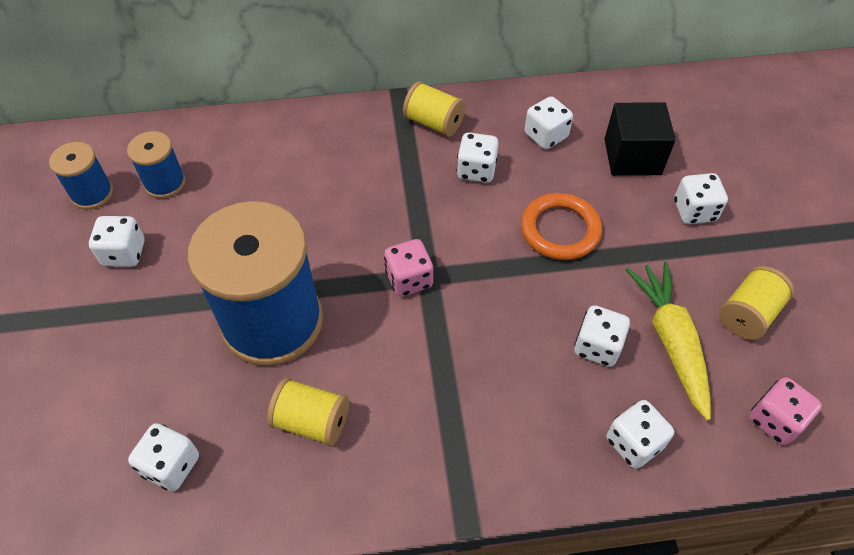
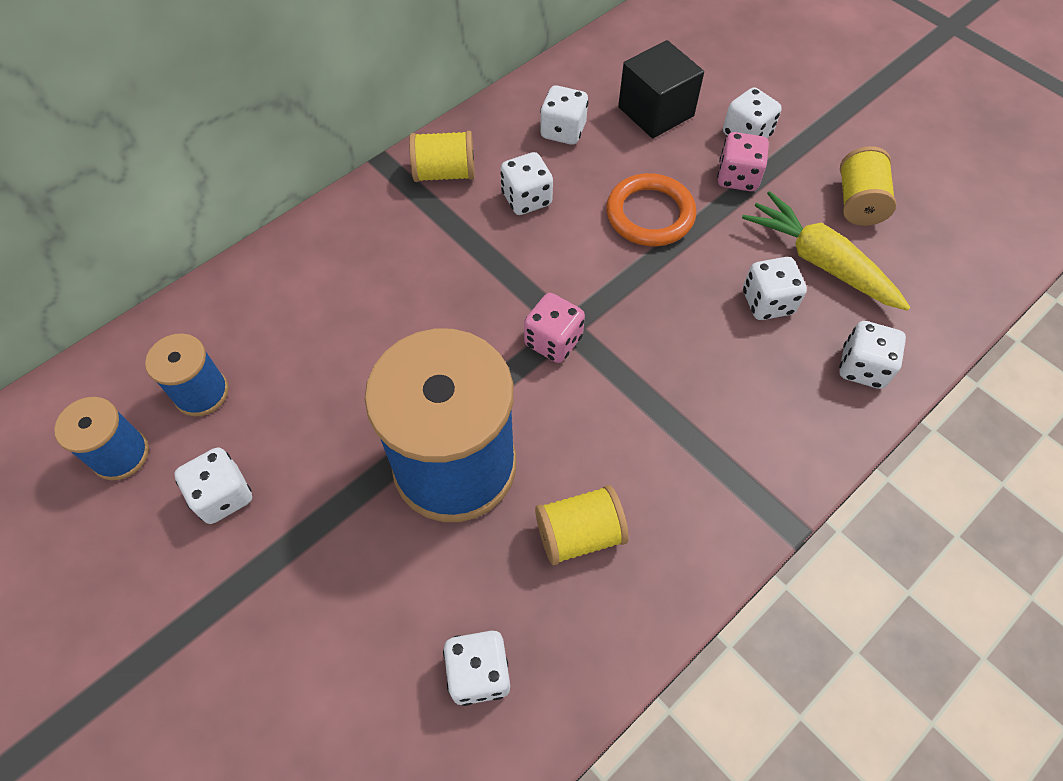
camera: 35 degrees left, 5 degrees up
(775, 420) = (946, 280): pink dice -> pink dice (737, 177)

